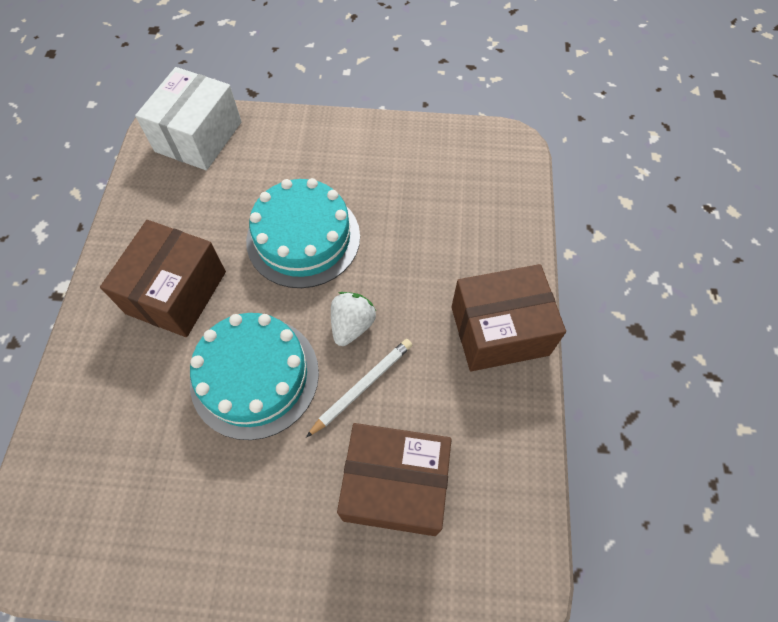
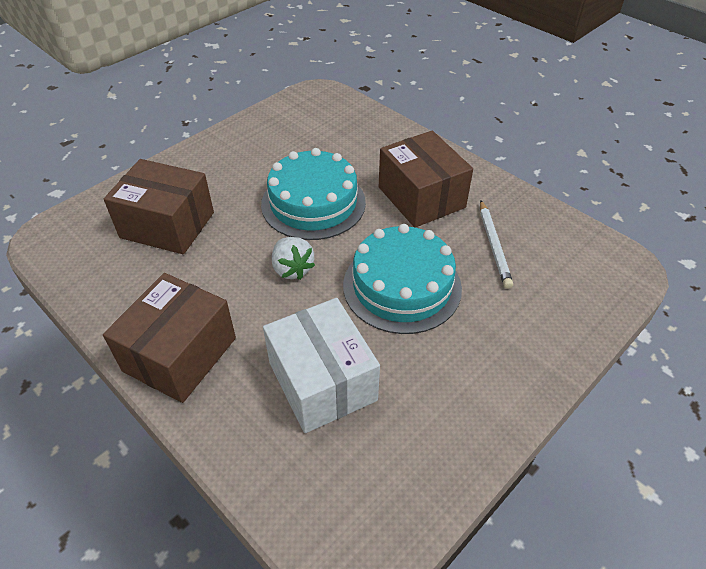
camera: 130 degrees right, 15 degrees down
(198, 137) = (588, 278): white box -> white box (322, 381)
(362, 386) = (243, 247): white pencil -> white pencil (494, 246)
(395, 486) = (167, 225): brown box -> brown box turned 60 degrees clockwise

